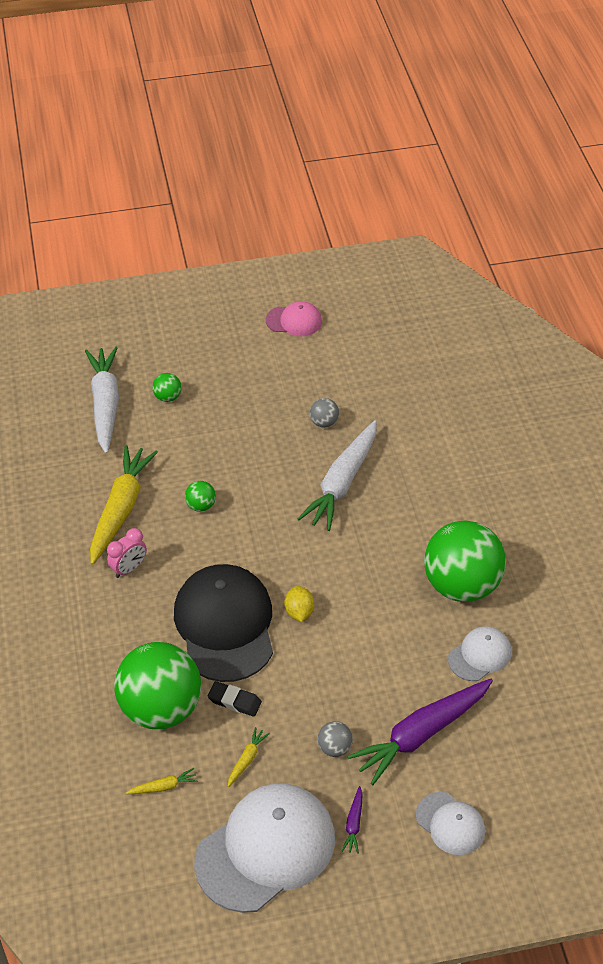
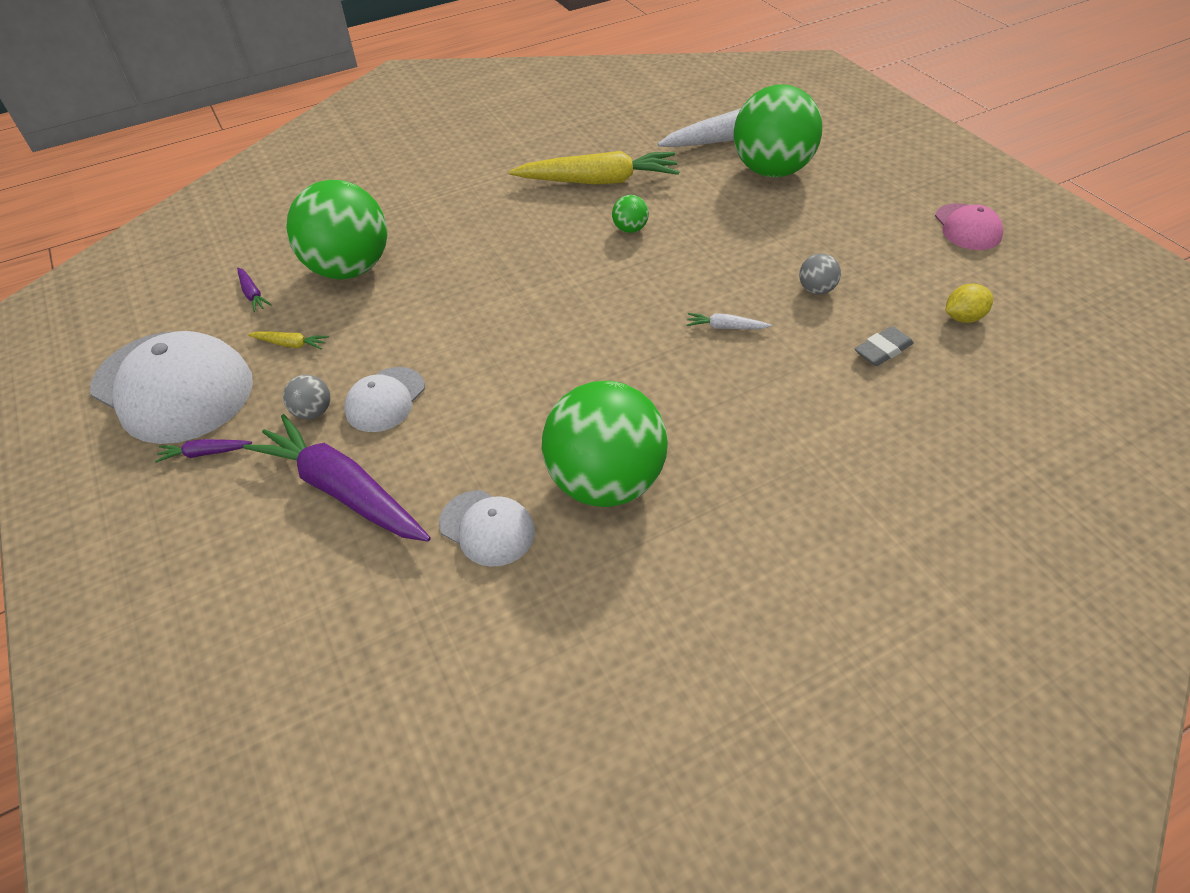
camera: 75 degrees right, 0 degrees up
(129, 568) = (523, 205): pink clock -> none
(163, 787) = (252, 294): yellow carrot -> purple carrot
(168, 397) = (772, 170): green ball -> green ball, size x2.47
(225, 625) = (469, 285): black cap -> none
(234, 701) = (367, 317): black eraser -> none
(299, 612) = (506, 337): yellow lemon -> yellow lemon (963, 318)
(342, 483) = (725, 327): white carrot -> white carrot, size x0.41
(397, 412) = (882, 350): none -> grey eraser
(450, 823) = (203, 550): white cap -> white cap (385, 400)

